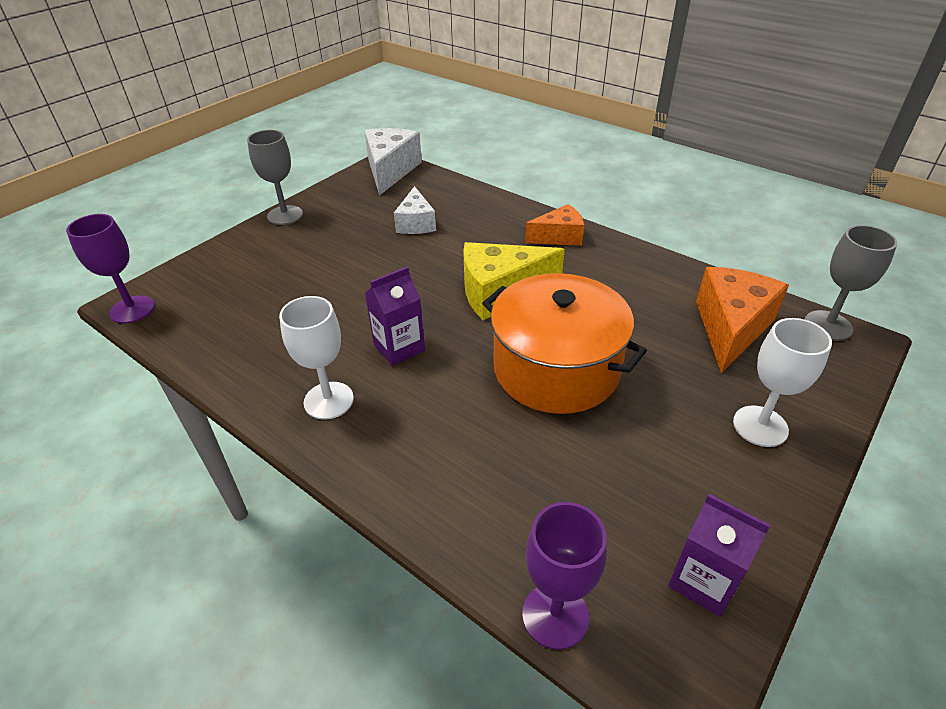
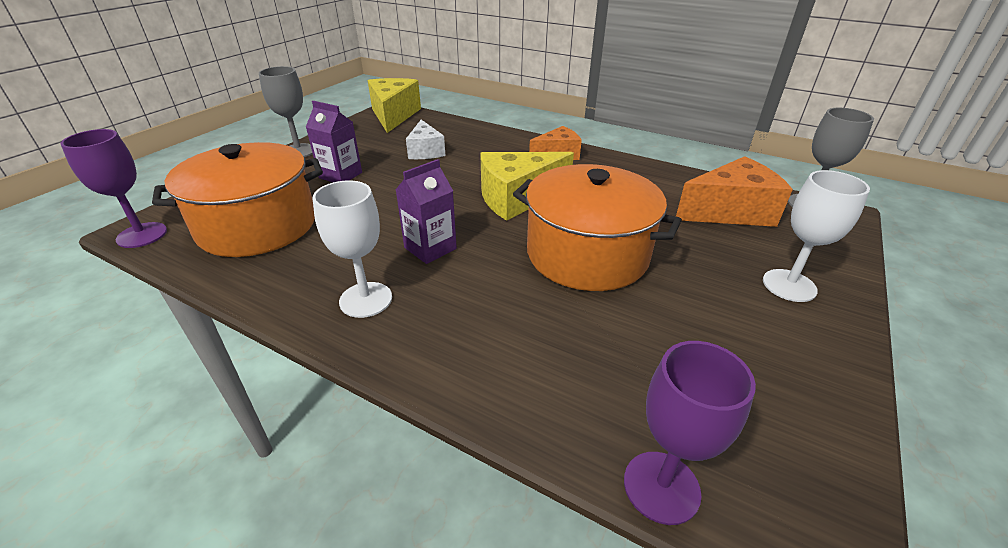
camera: 10 degrees left, 5 degrees down
(237, 307) = (257, 226): none -> orange pot
(390, 171) = (394, 115): white cheese -> yellow cheese
(703, 581) = (798, 430): purple carton -> purple carton (340, 175)
(731, 328) = (730, 211): orange cheese -> orange cheese turned 60 degrees clockwise

